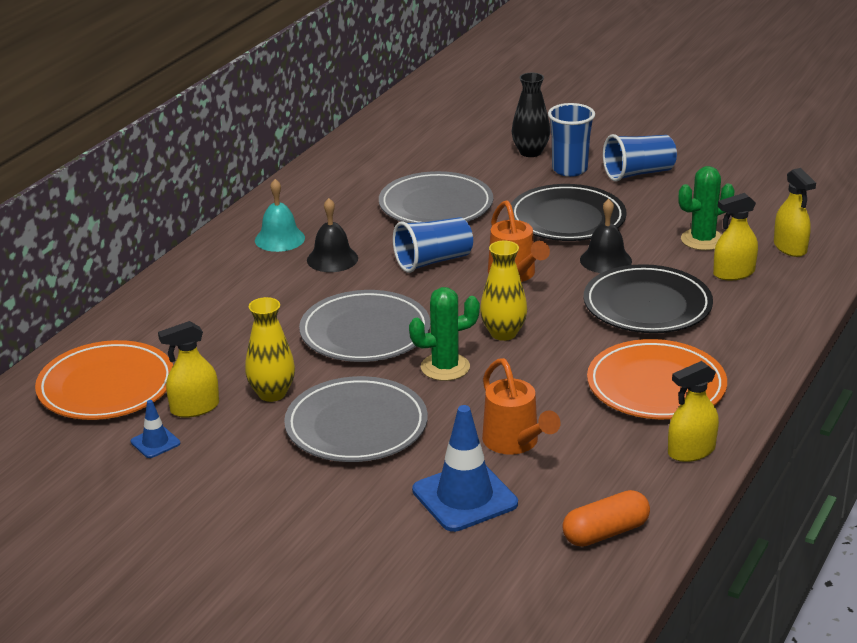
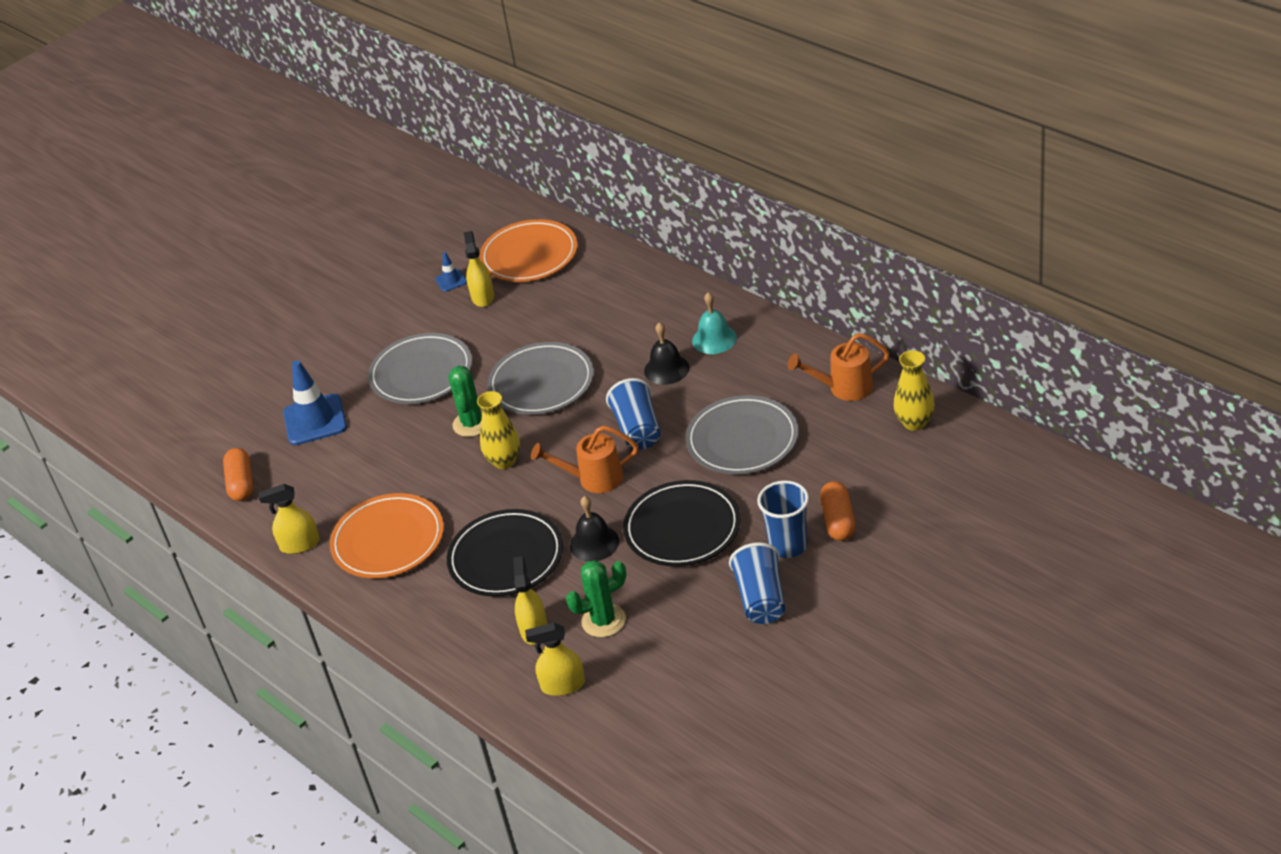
camera: 110 degrees right, 10 degrees up
(272, 393) = (482, 333): yellow vase -> yellow vase (914, 423)
(514, 443) = (360, 451): orange watering can -> orange watering can (844, 388)
(530, 152) = (838, 520): black vase -> orange capsule
(691, 451) = (300, 544): yellow spray bottle -> yellow spray bottle turned 90 degrees counterclockwise
(702, 240) = (603, 621): green cactus -> green cactus turned 75 degrees clockwise

